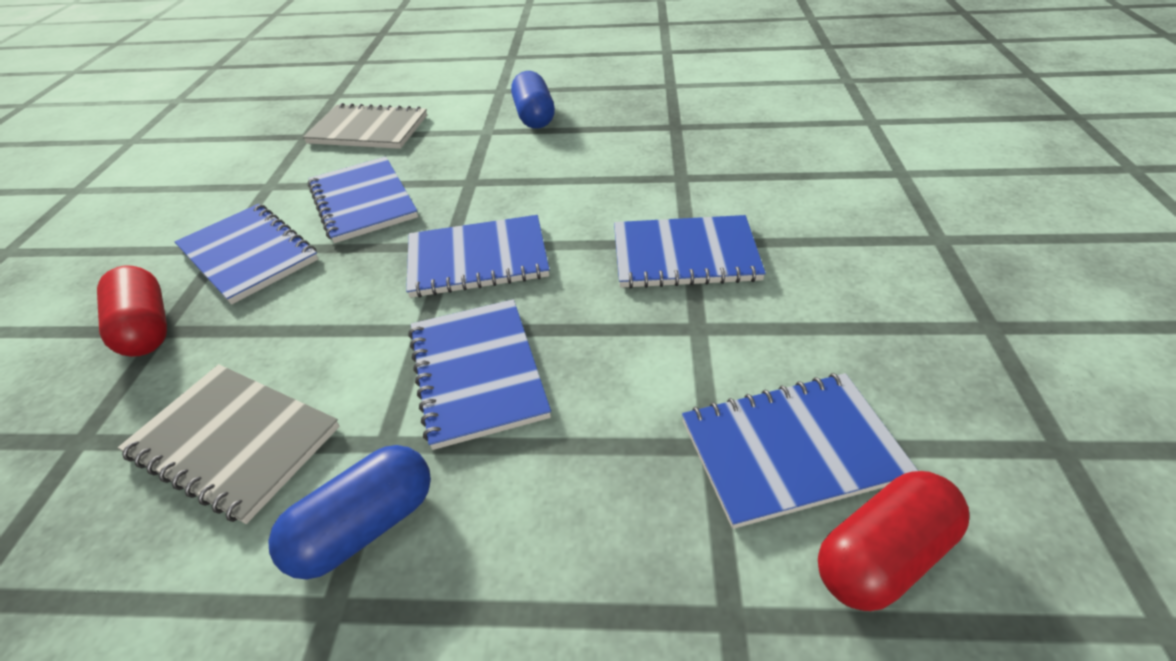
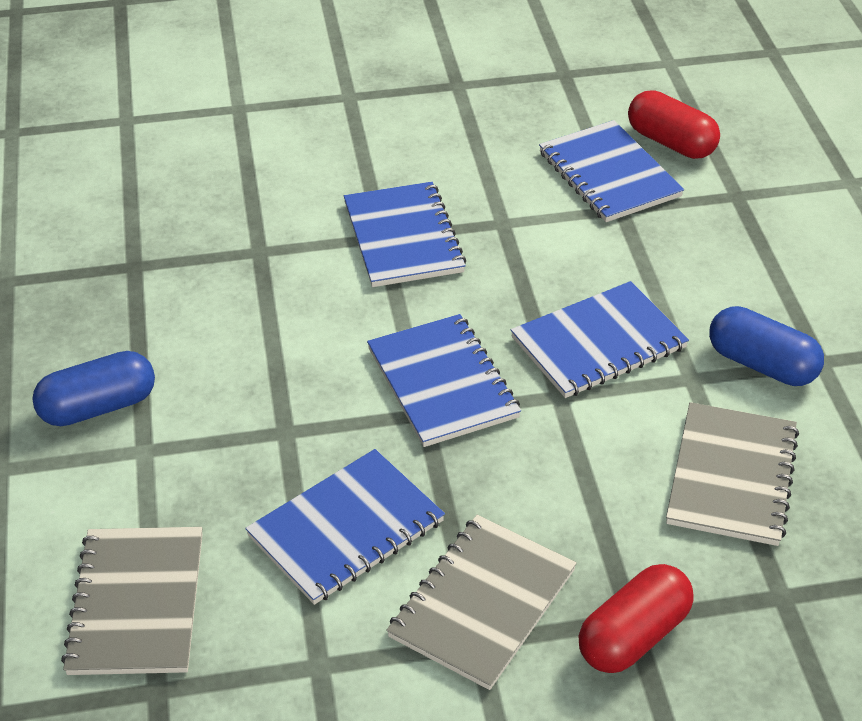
camera: 105 degrees left, 0 degrees up
(249, 254) = (482, 603): blue notebook -> grey notebook

